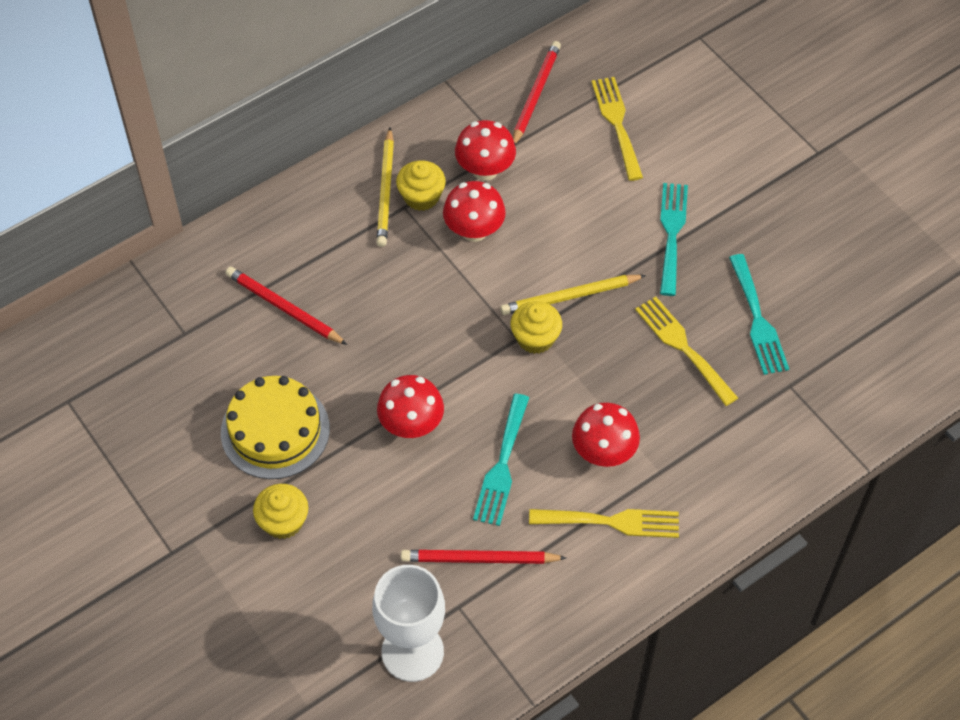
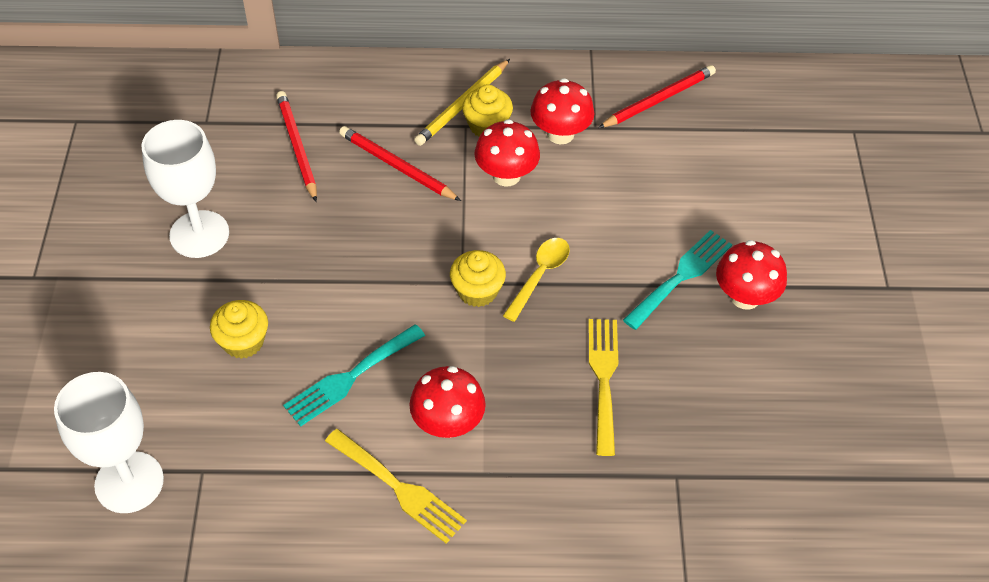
camera: 35 degrees right, 5 degrees down
(275, 430) = (199, 234): yellow cake -> white goblet
(283, 521) = (136, 308): yellow cupcake -> yellow cupcake (243, 341)
(411, 424) = (308, 296): red mushroom -> red mushroom (745, 297)
(479, 559) = (257, 443): red pencil -> red pencil (397, 167)
(570, 297) = (540, 275): yellow pencil -> yellow spoon
(617, 123) = (711, 160): yellow fork -> none
(758, 320) = (697, 398): turquoise fork -> none

